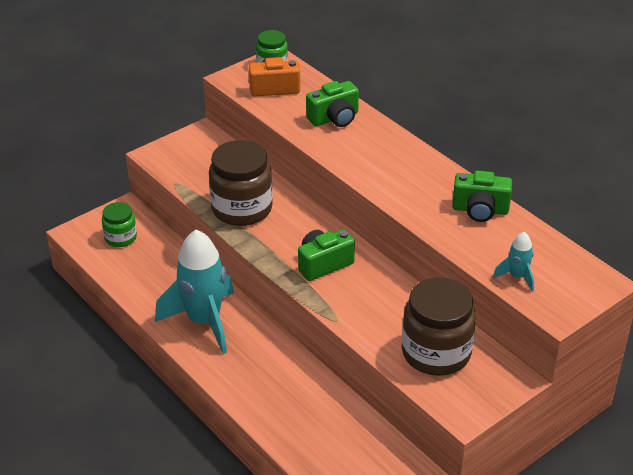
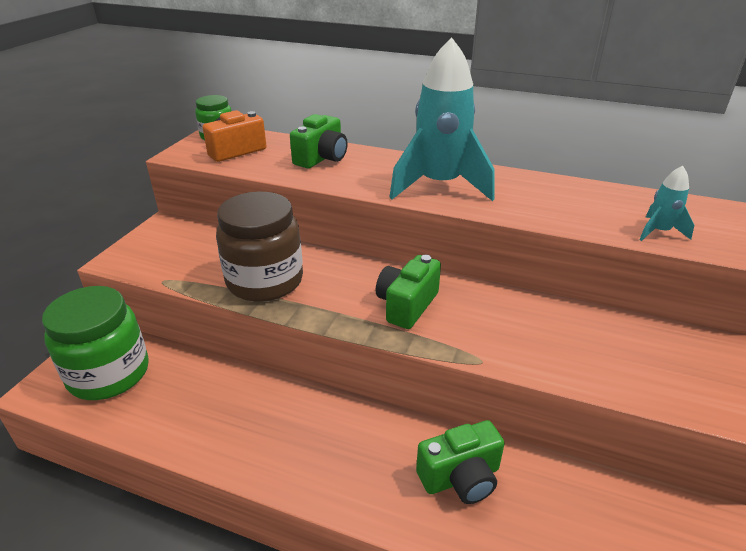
camera: 30 degrees left, 5 degrees down
(120, 238) = (109, 373): green jar -> green jar, size x1.82
(204, 321) = (284, 435): turquoise rocket -> turquoise rocket (439, 185)
(436, 353) = (620, 352): brown jar -> none
(480, 210) = (545, 189): green camera -> green camera (461, 477)

